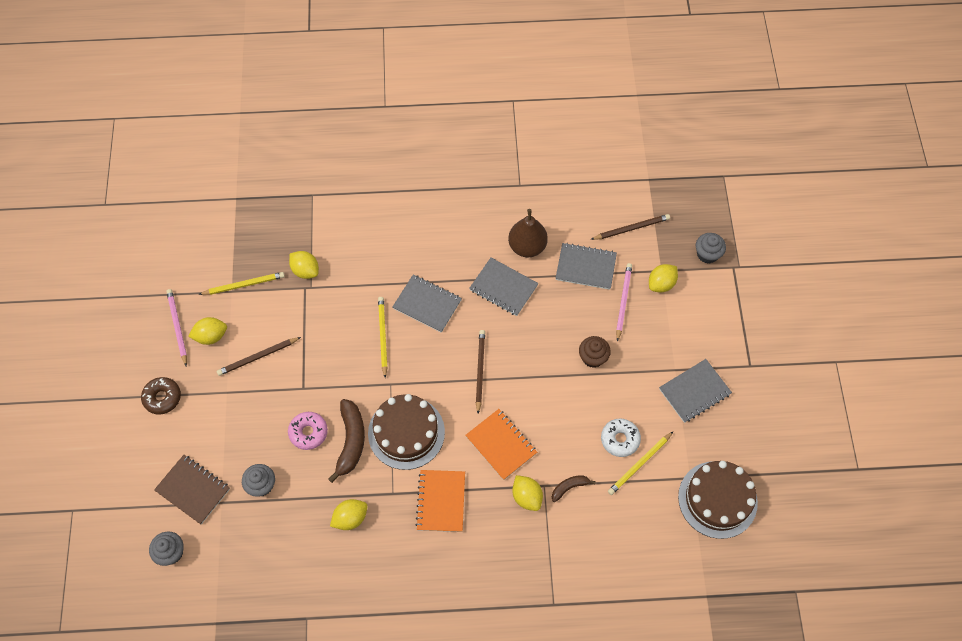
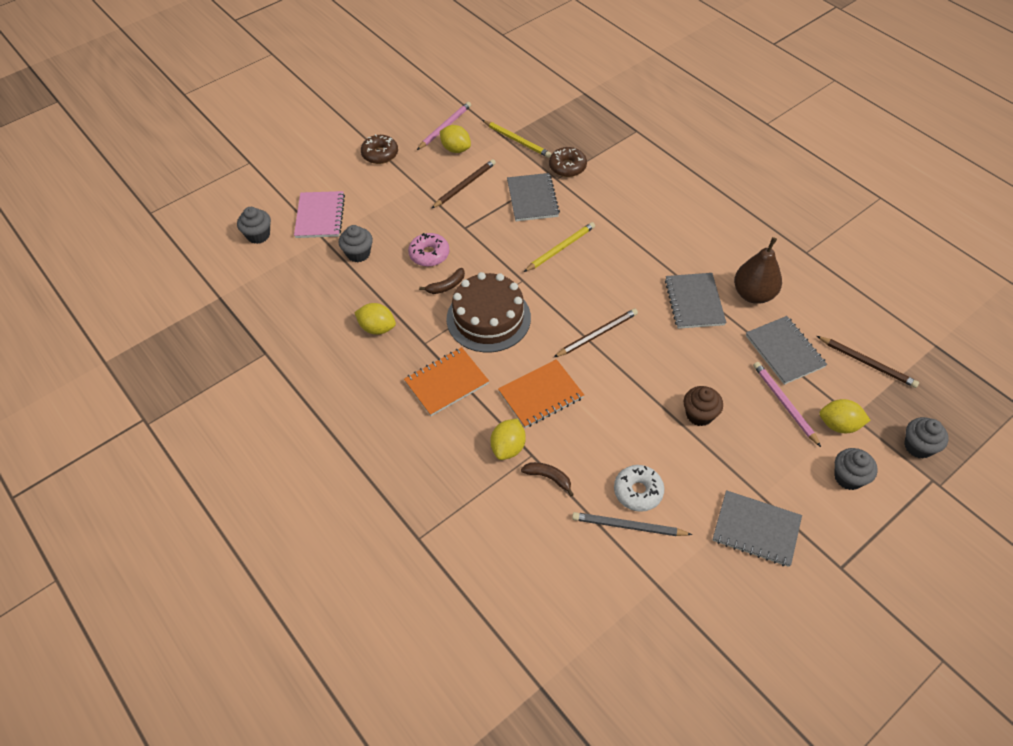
camera: 55 degrees right, 10 degrees down
(193, 490) = (320, 216): brown notebook -> pink notebook
(258, 357) = (464, 185): brown pencil -> brown pencil turned 105 degrees clockwise
(305, 270) = (567, 167): yellow lemon -> brown donut
(351, 441) = (446, 286): brown banana -> brown banana, size x0.54
(427, 304) = (620, 259): grey notebook -> grey notebook (532, 199)
(501, 445) = (541, 395): orange notebook -> orange notebook turned 45 degrees clockwise
(623, 301) = (784, 403): pink pencil -> pink pencil turned 90 degrees counterclockwise
(639, 464) = (628, 526): yellow pencil -> grey pencil
(699, 310) = (848, 477): none -> grey cupcake
(717, 499) = (658, 629): brown cake -> none

